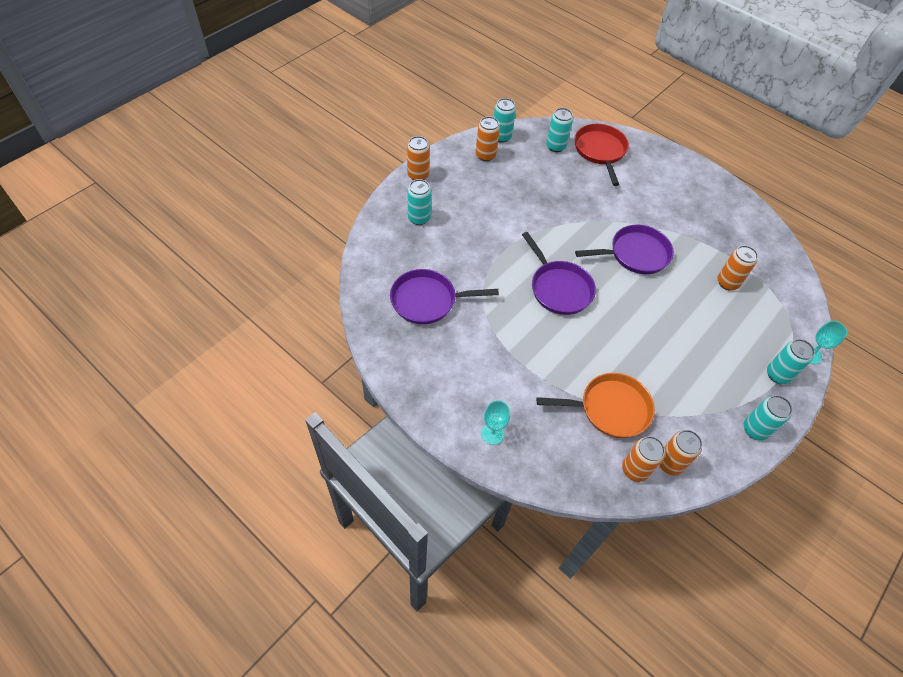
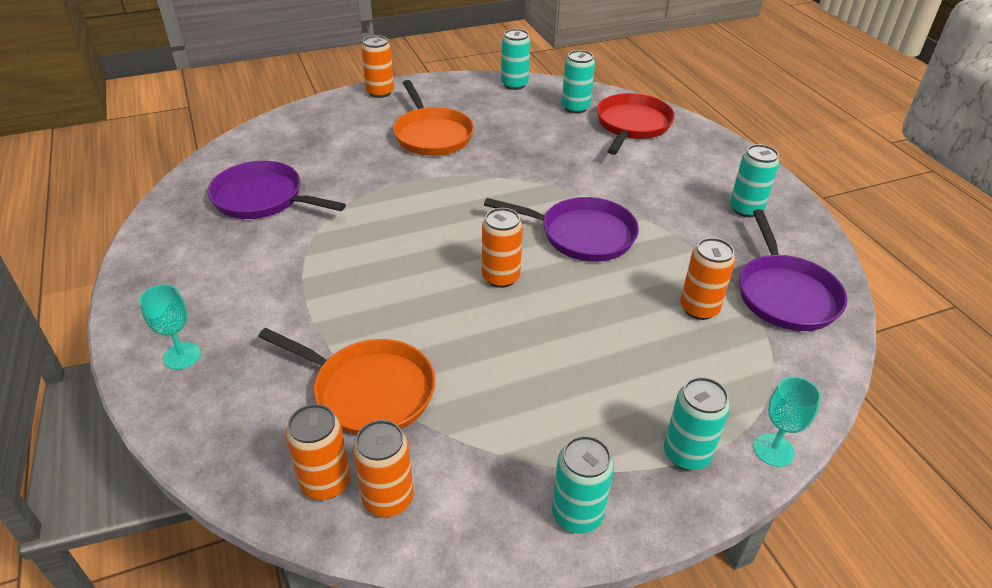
camera: 30 degrees right, 15 degrees down
(419, 218) = (339, 126): turquoise can -> turquoise can (746, 209)
(485, 155) = (477, 95): orange can -> orange can (500, 277)
(486, 204) = (432, 135): none -> orange pan
(559, 288) = (437, 237): purple pan -> purple pan (785, 294)

